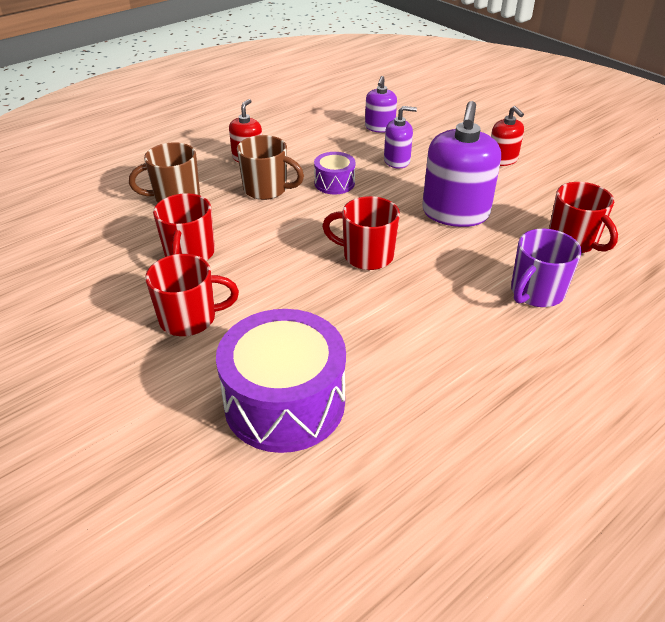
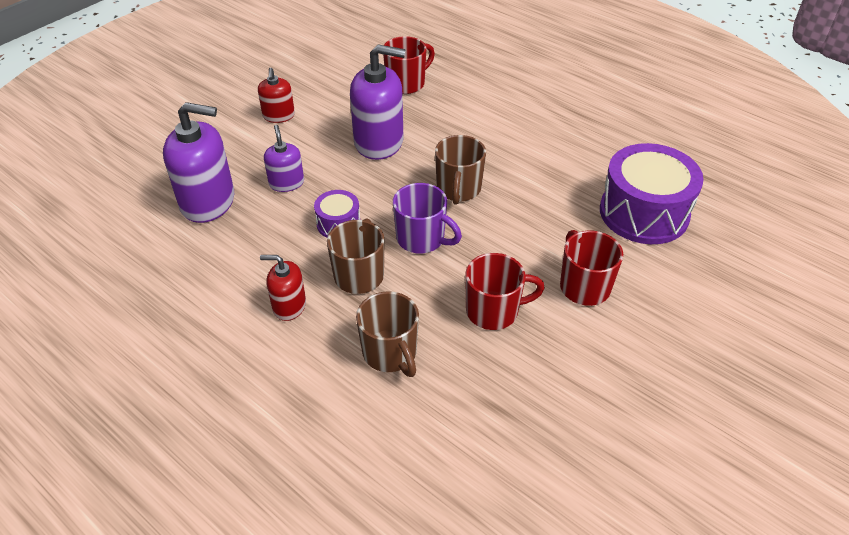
camera: 100 degrees left, 5 degrees up
(366, 256) = (458, 189): red mug -> brown mug
(379, 127) = (208, 202): purple soap dispenser -> purple soap dispenser, size x1.84
(502, 160) = (278, 116): red soap dispenser -> red soap dispenser turned 120 degrees clockwise
(536, 293) = (477, 102): purple mug -> purple mug (422, 239)

